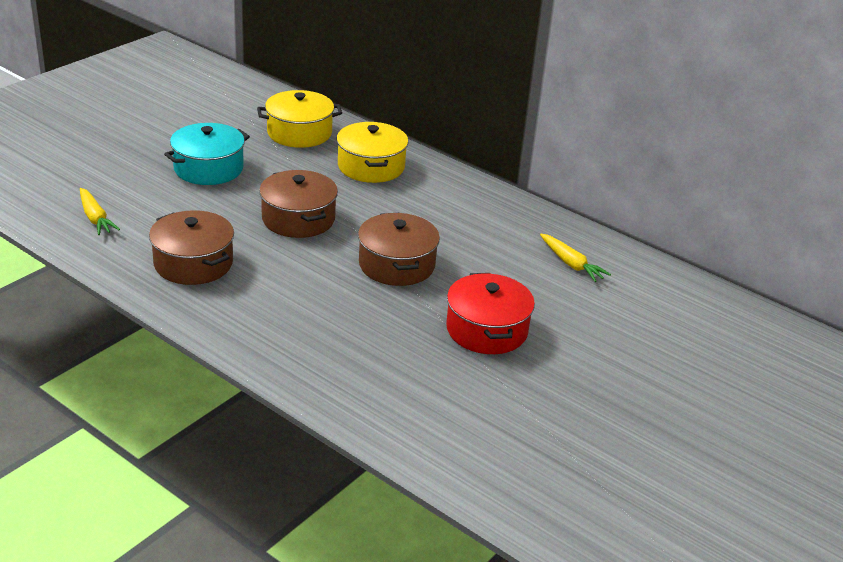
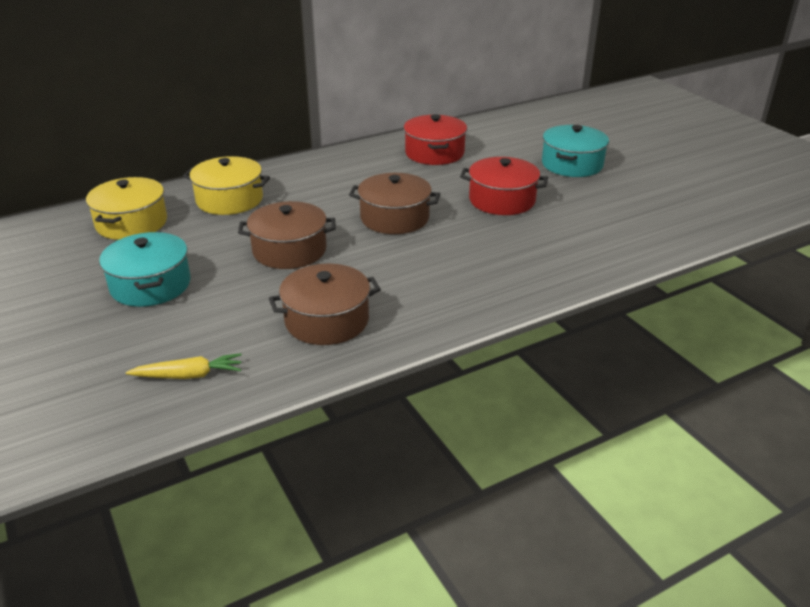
camera: 65 degrees left, 0 degrees up
(571, 264) = (434, 153): yellow carrot -> red pot
(629, 374) = (572, 164): none -> turquoise pot

